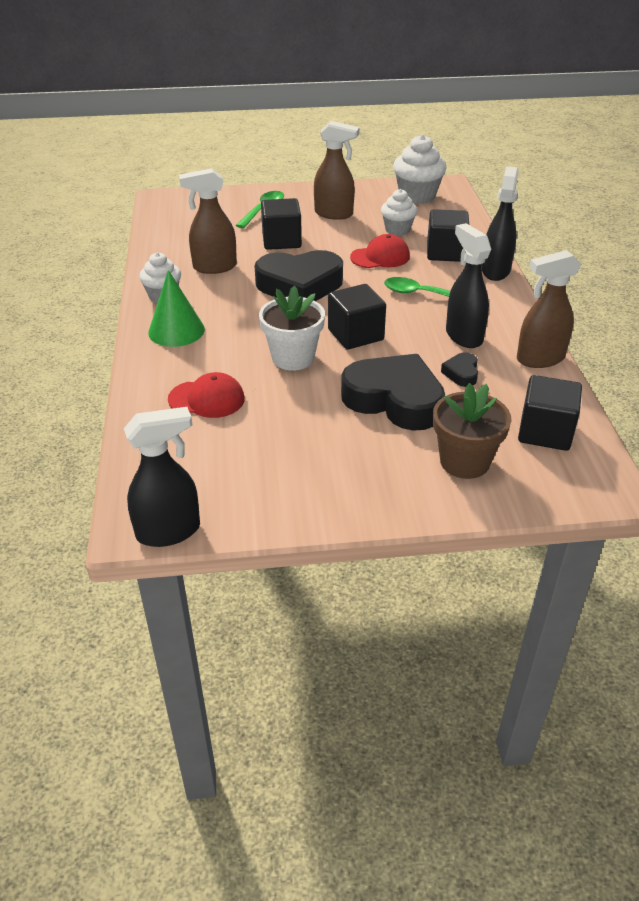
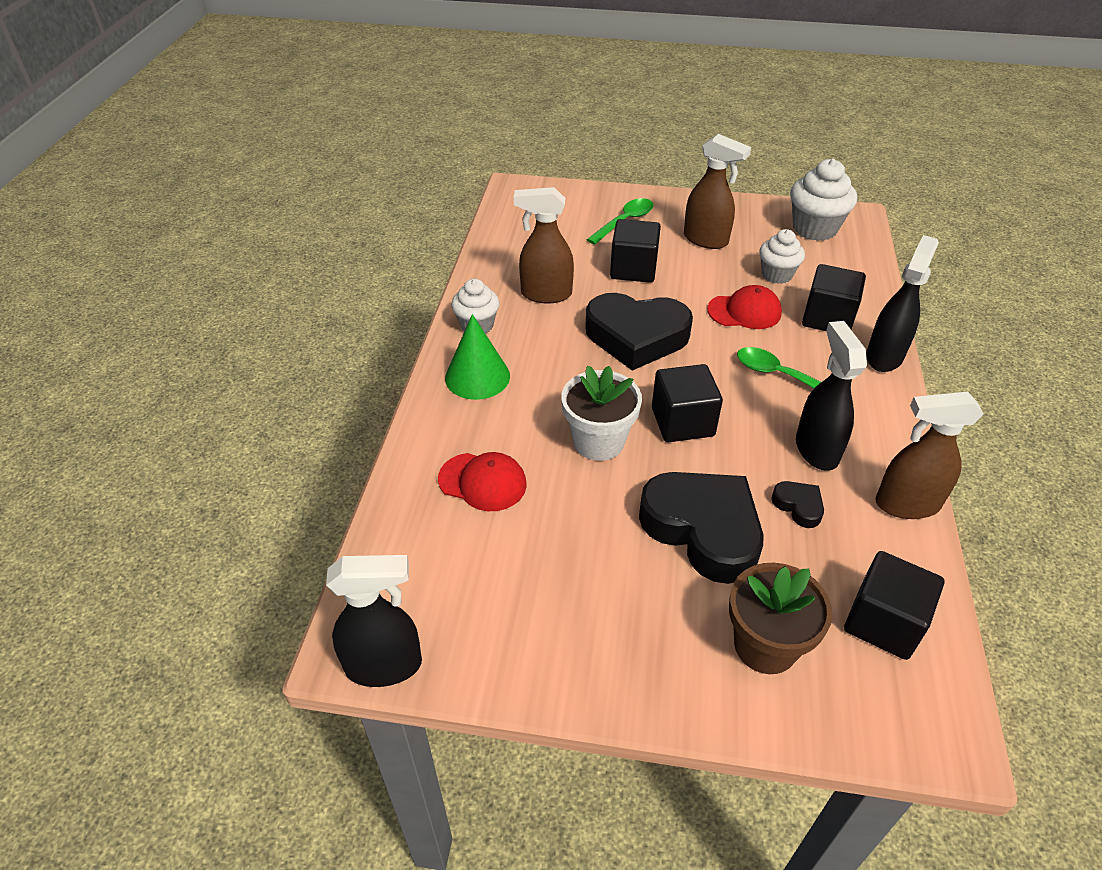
camera: 15 degrees right, 5 degrees up
(461, 373) = (798, 506): black heart -> black heart turned 120 degrees clockwise

